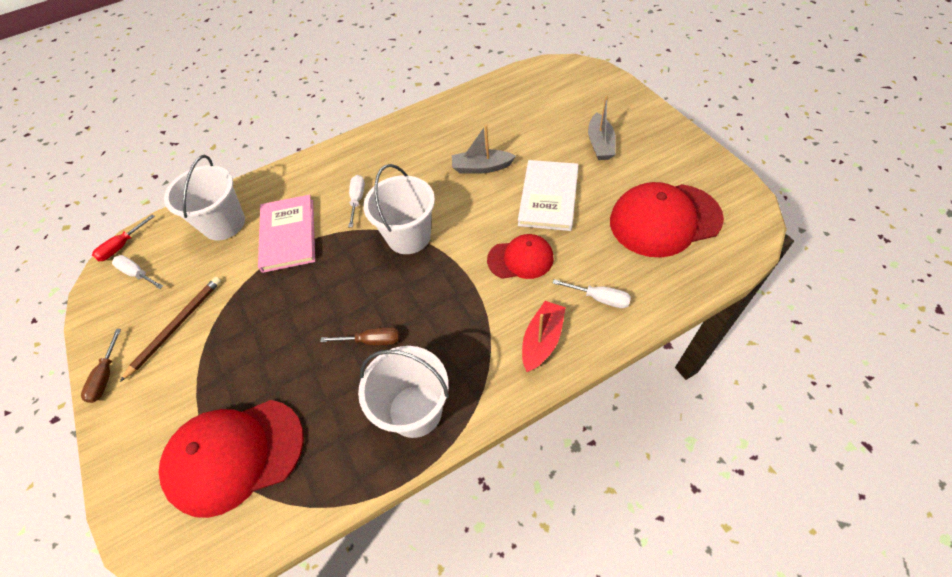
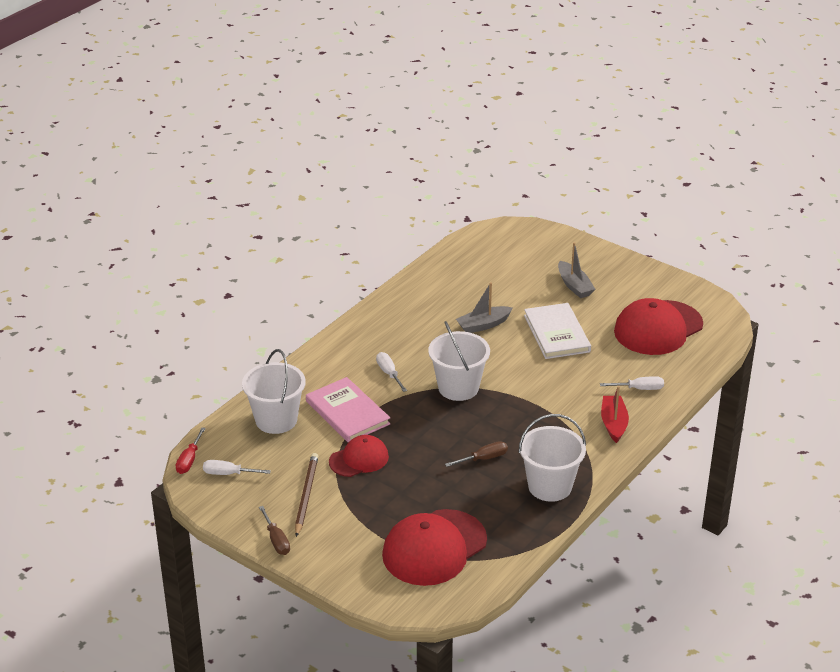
camera: 30 degrees left, 20 degrees down
(520, 259) = (563, 380): red cap -> red cap (359, 459)

